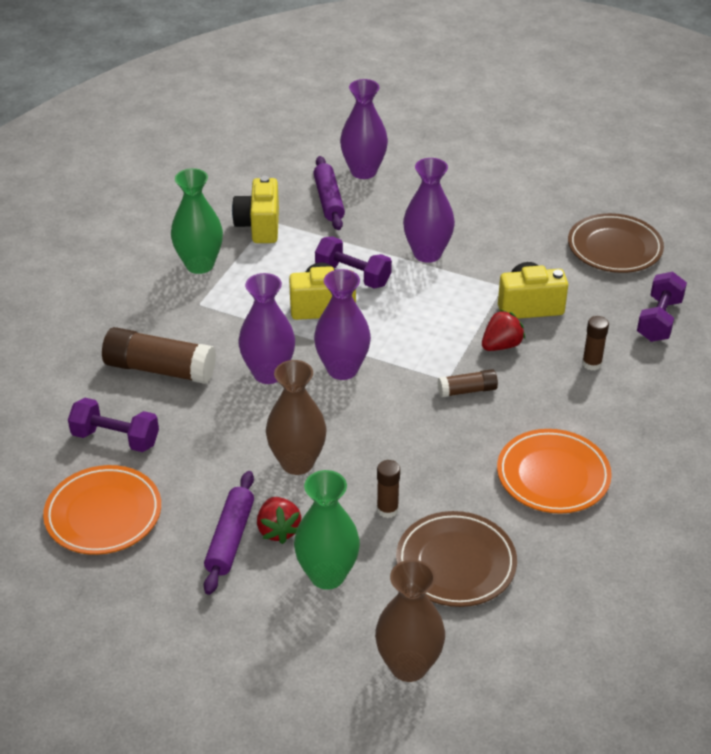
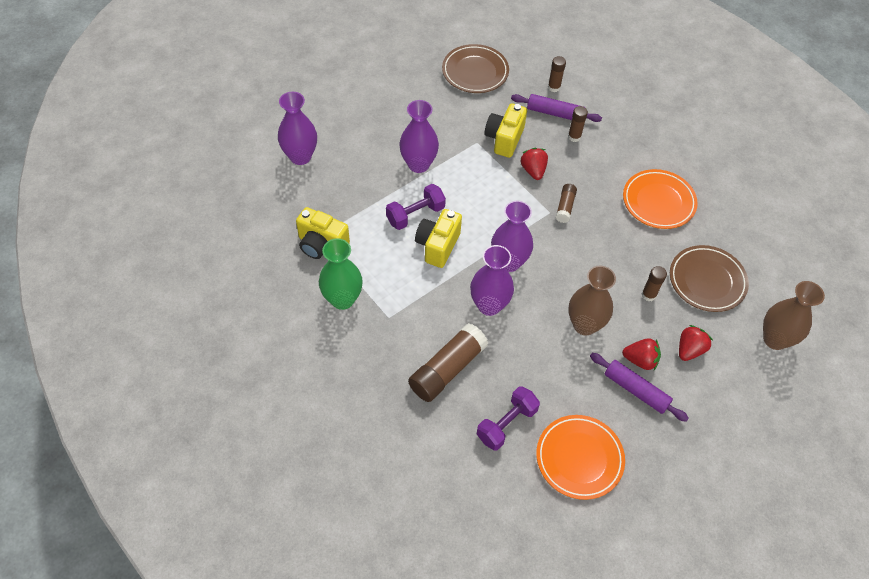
camera: 65 degrees left, 15 degrees up
(327, 575) = (689, 350): green vase -> red strawberry
(328, 200) = (320, 191): purple rolling pin -> purple rolling pin (555, 113)
(659, 320) = (554, 87): purple dumbbell -> brown glue stick

